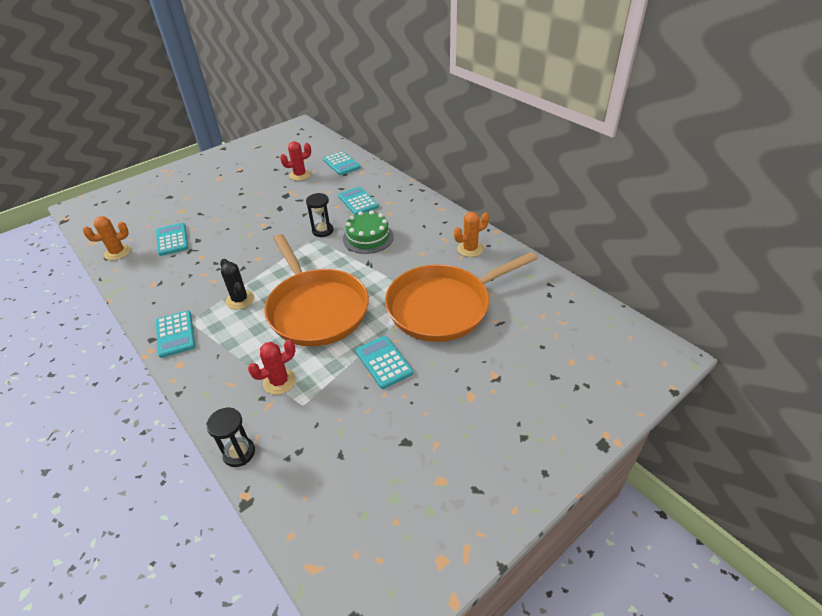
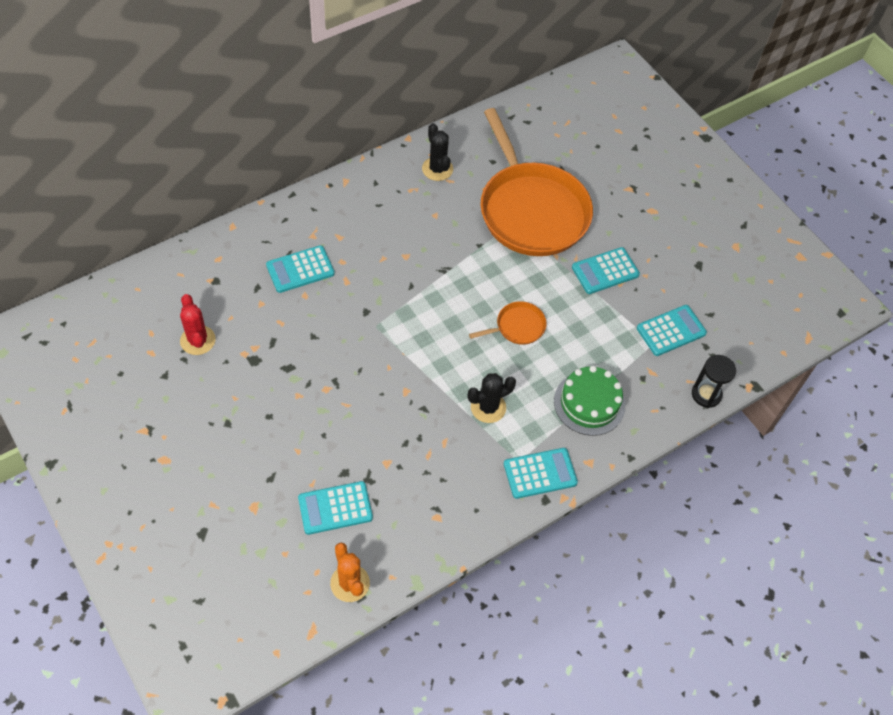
camera: 90 degrees left, 15 degrees up
(279, 381) = (623, 362): red cactus -> none
(316, 309) = (517, 327): orange pan -> orange pan, size x0.41
(322, 231) = (361, 315): black hourglass -> none
(341, 164) = (182, 283): turquoise calculator -> turquoise calculator (671, 331)
(368, 237) = (390, 265): green cake -> green cake (589, 403)
(470, 249) = (437, 169): orange cactus -> black cactus

